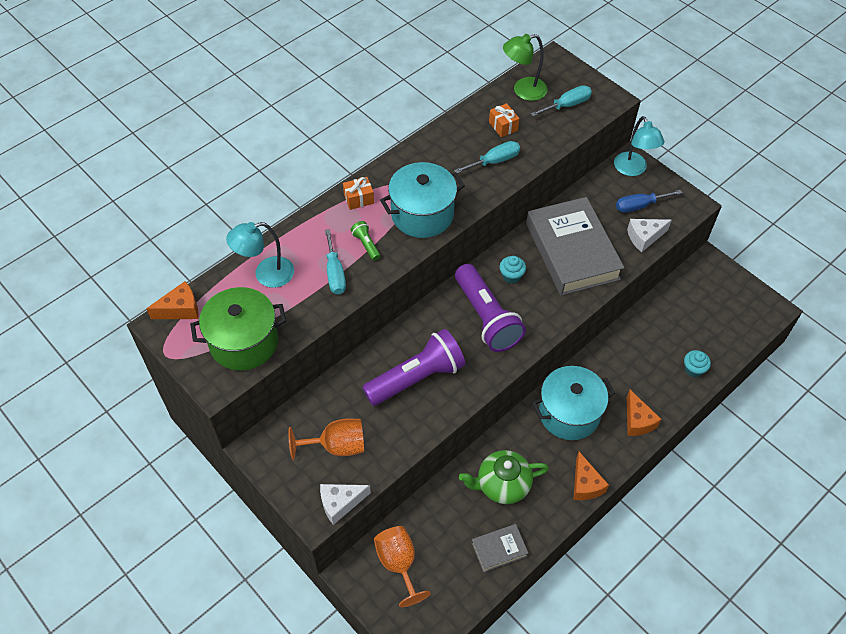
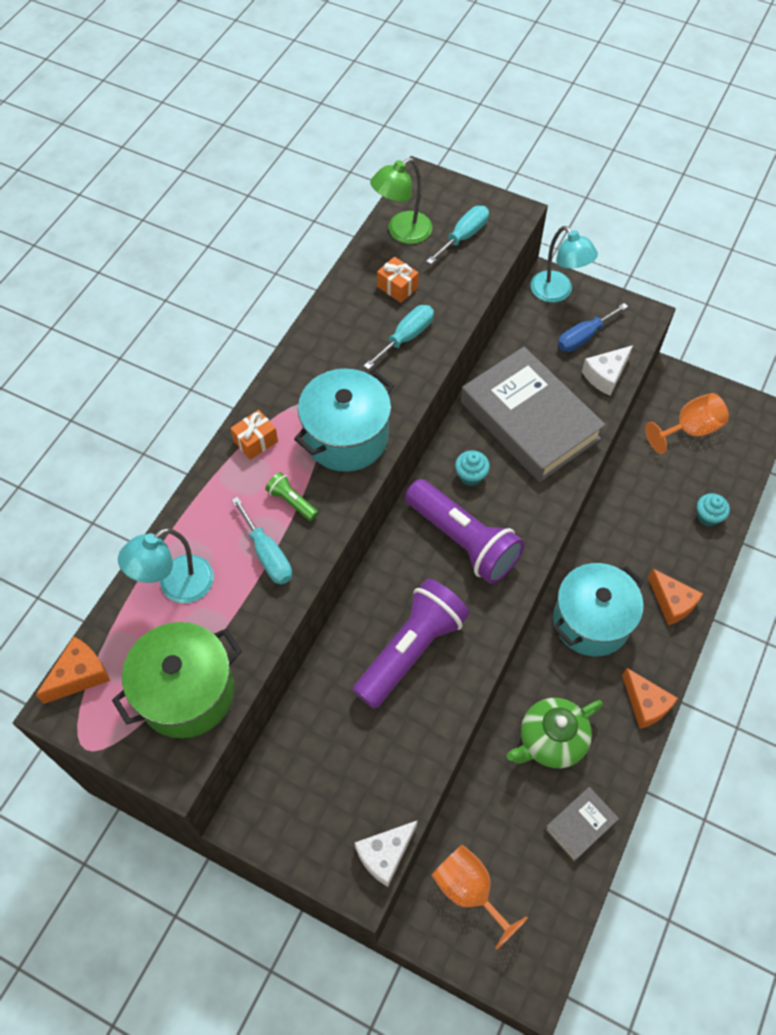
camera: 20 degrees left, 5 degrees up
(337, 446) = (349, 778): orange goblet -> orange goblet (689, 429)

